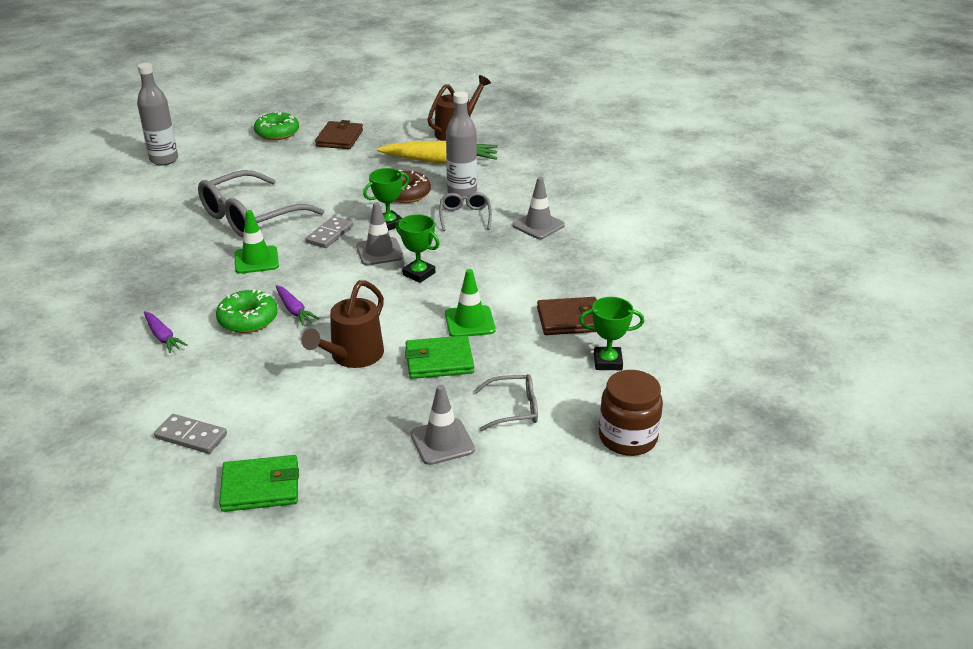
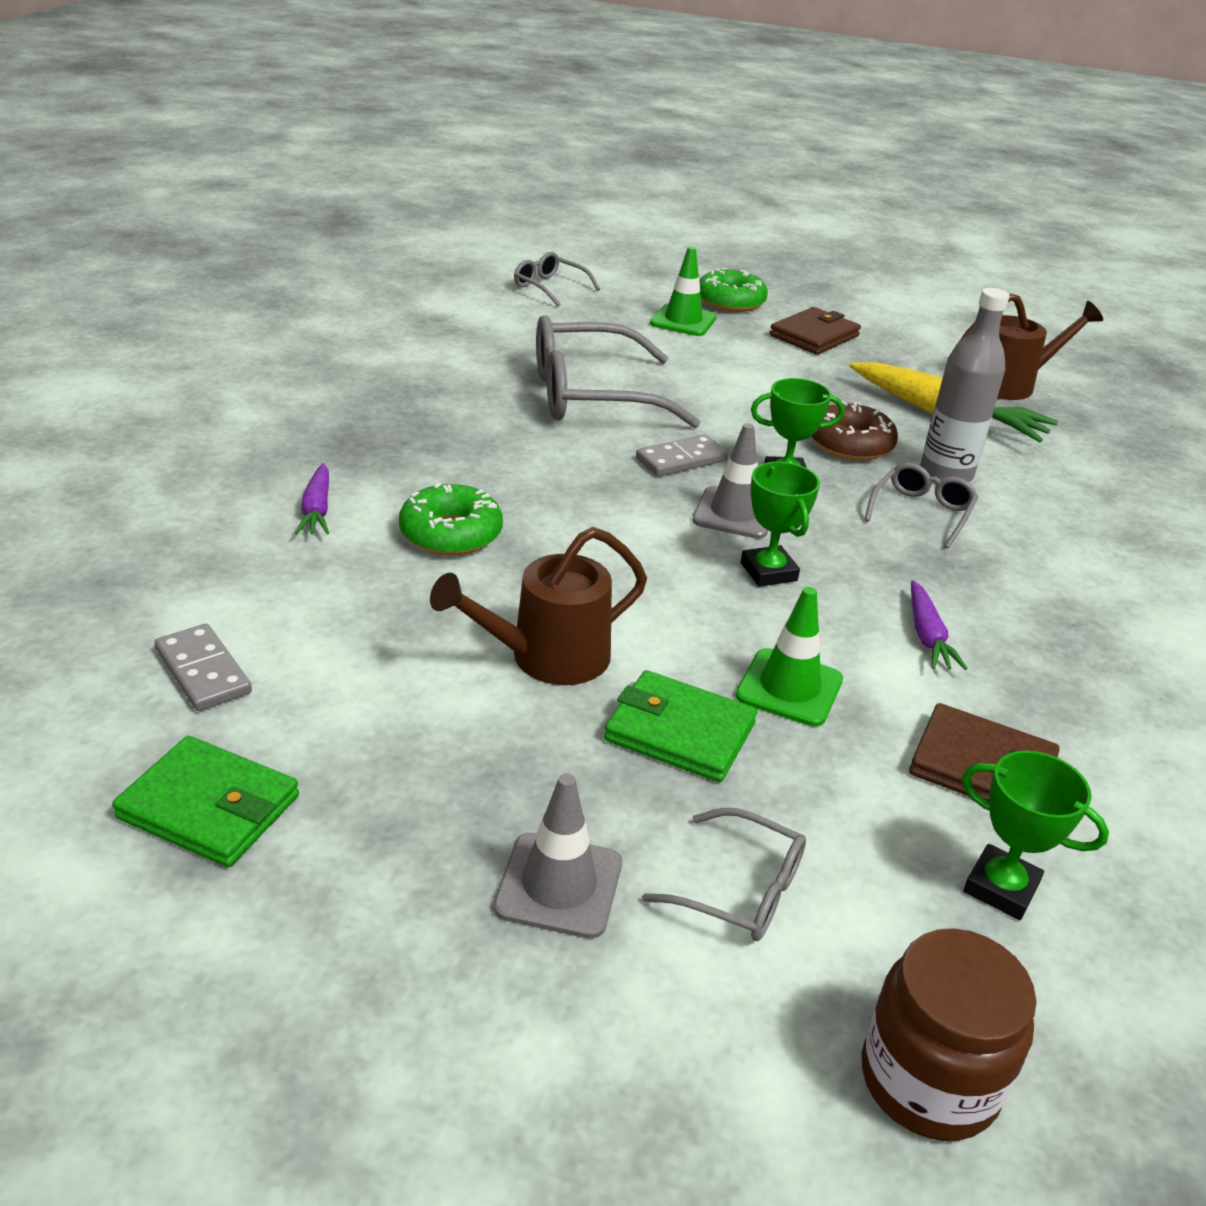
camera: 30 degrees right, 0 degrees up
(164, 160) = (549, 287): grey bottle -> grey glasses
(256, 260) = (543, 455): green traffic cone -> green traffic cone (683, 321)
(294, 310) = (528, 548): purple carrot -> purple carrot (927, 635)
(538, 225) = (1044, 575): grey traffic cone -> none

